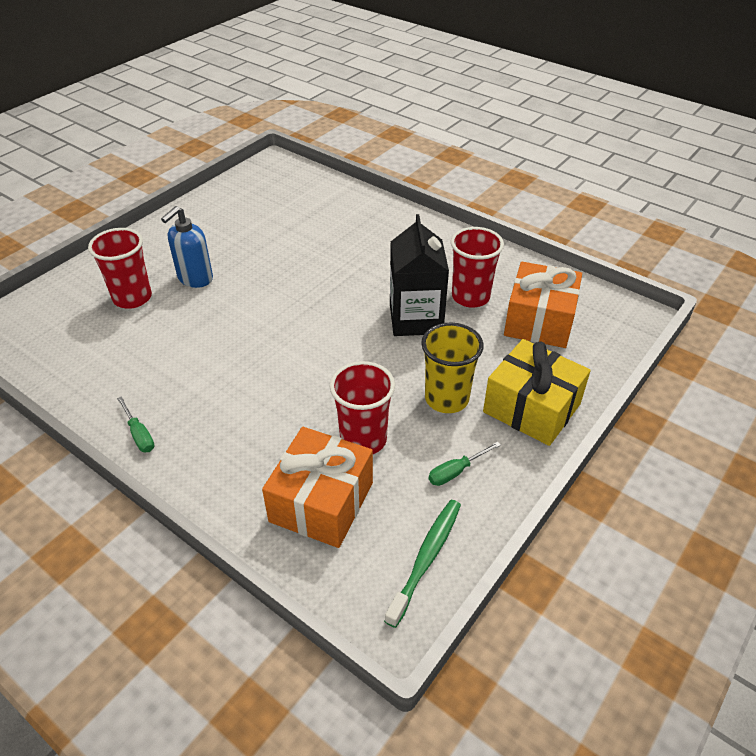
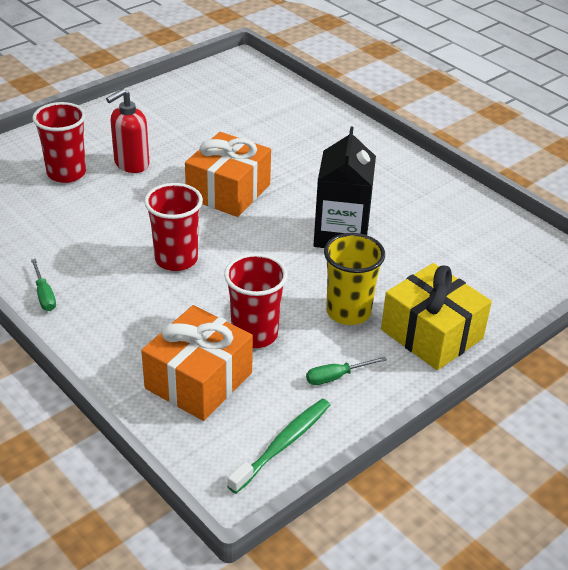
camera: 10 degrees right, 5 degrees down
(195, 278) = (131, 164): blue soap dispenser -> red soap dispenser
(470, 297) = (405, 222): red cup -> red cup (176, 259)
(539, 321) = (469, 255): orange gift -> orange gift (228, 191)

